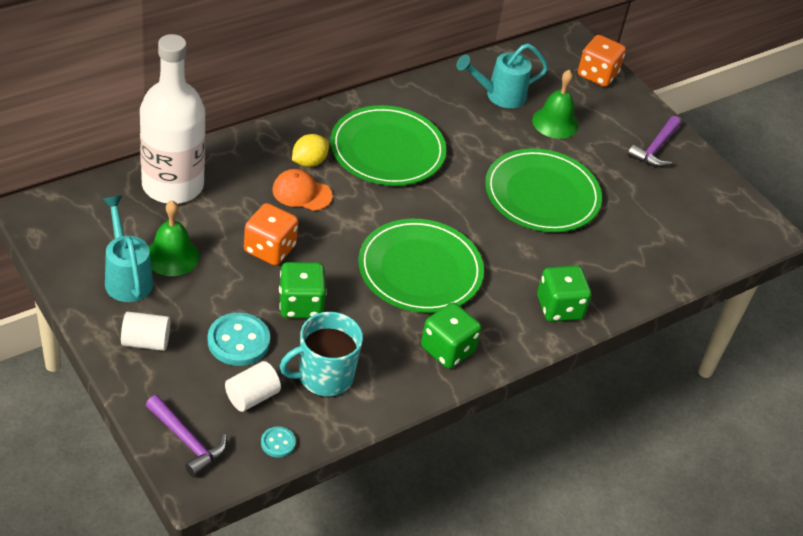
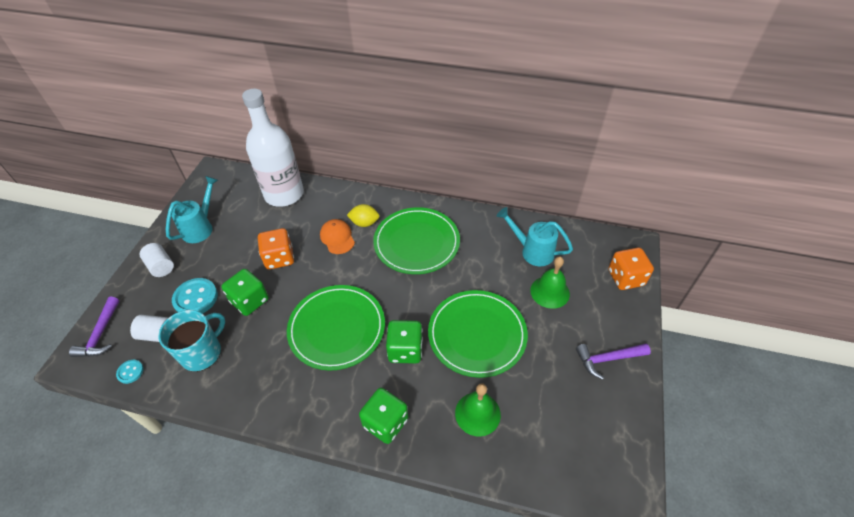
camera: 55 degrees right, 5 degrees up
(172, 256) = (233, 230): green bell -> green bell (477, 413)
(324, 377) = (202, 352): turquoise mug -> turquoise mug turned 105 degrees clockwise
(447, 349) = (283, 392): green dice -> green dice (405, 350)

